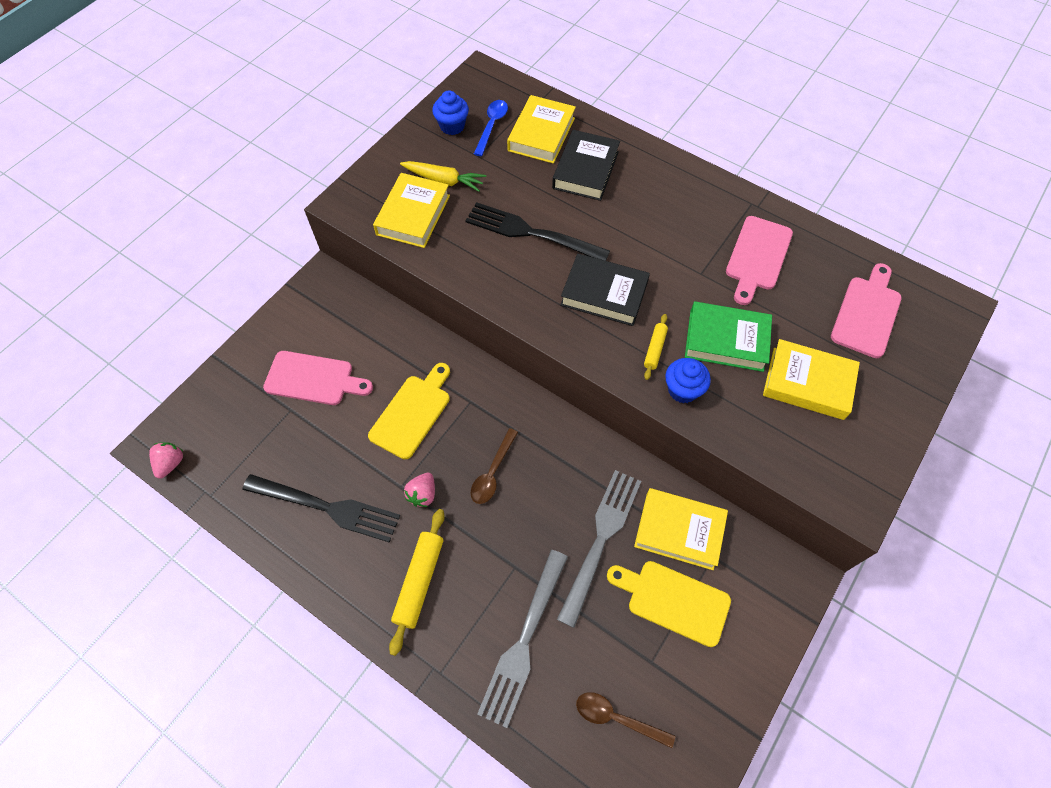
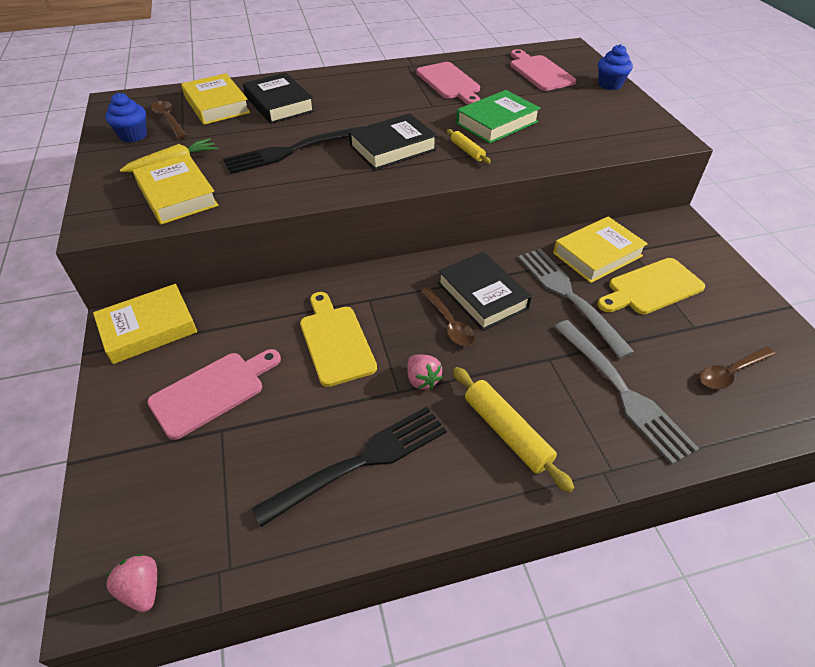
camera: 50 degrees left, 15 degrees down
(492, 126) = (169, 120): blue spoon -> brown spoon
(543, 475) = (482, 295): none -> black book
(682, 390) = (514, 156): blue cupcake -> blue cupcake (610, 85)
(807, 383) = (565, 112): yellow book -> yellow book (148, 328)

